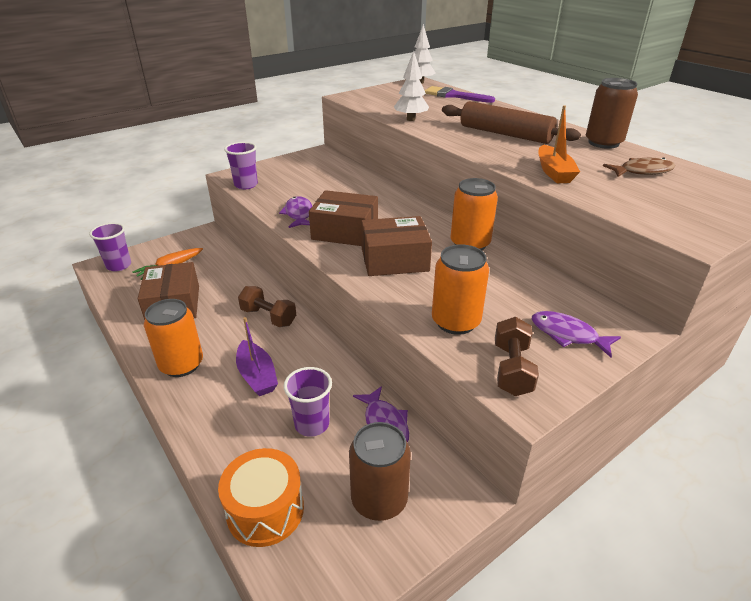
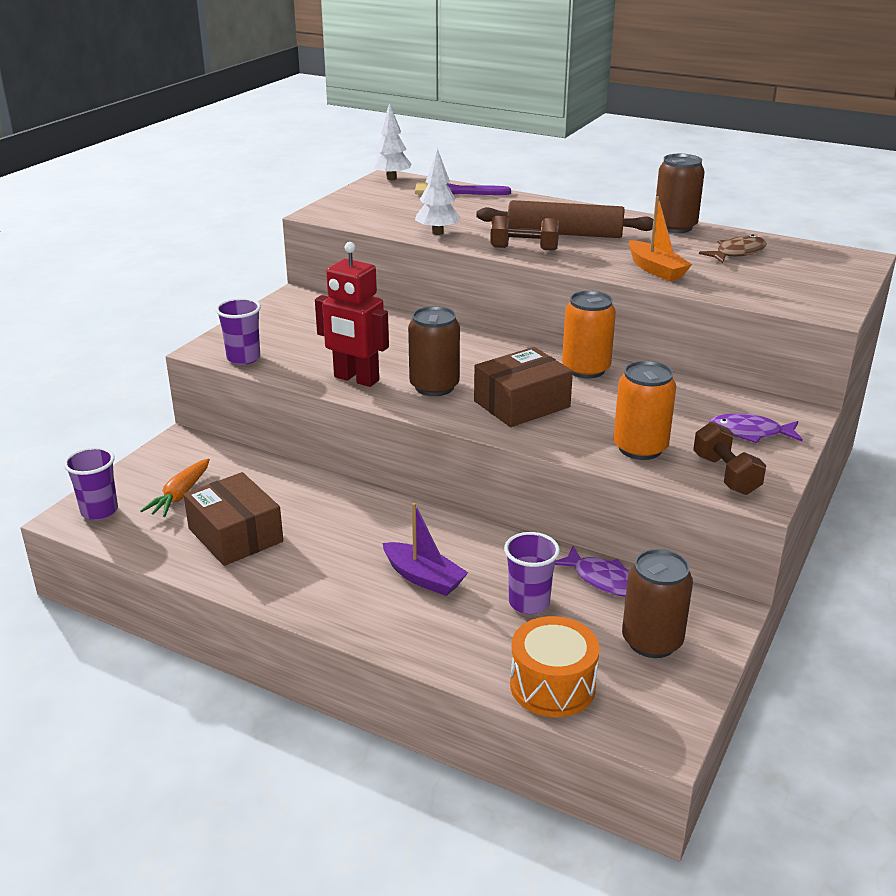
camera: 25 degrees left, 5 degrees down
(181, 365) = (321, 593): orange can -> none
(268, 317) = (375, 516): brown dumbbell -> brown dumbbell (524, 249)
(298, 214) = (356, 379): purple fish -> red robot
(345, 231) = (434, 386): brown box -> brown can

